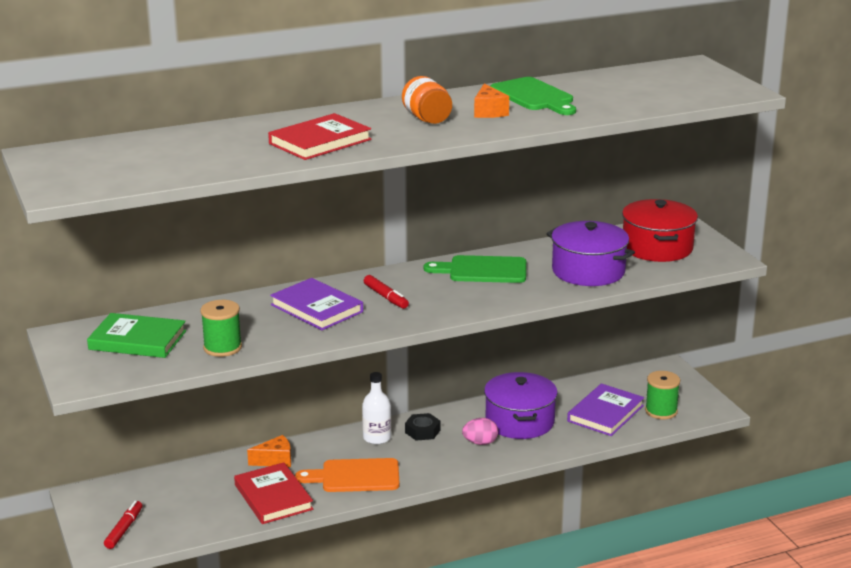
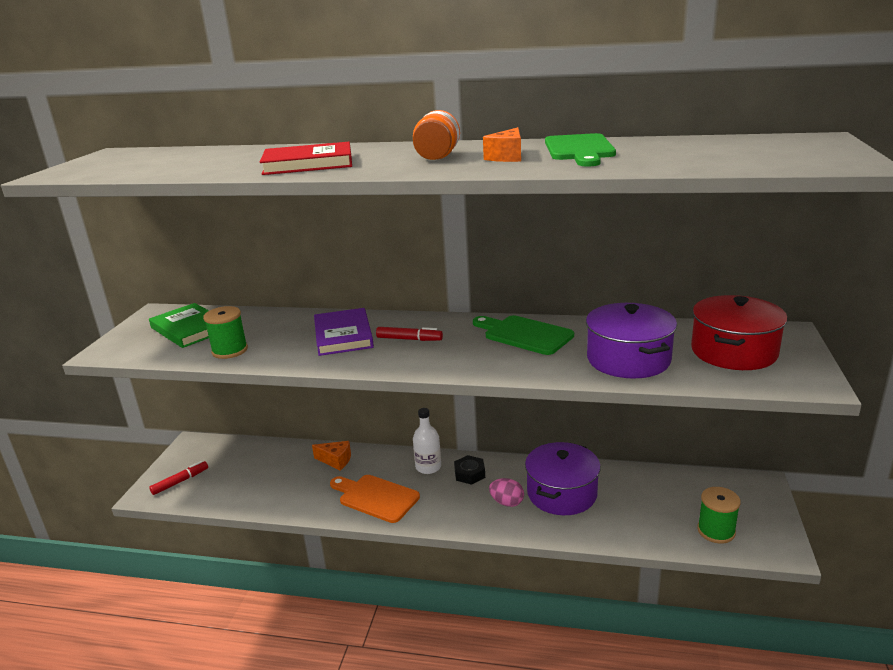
camera: 35 degrees right, 0 degrees up
(273, 497) = (299, 493): red book -> none
(386, 297) = (409, 339): red marker -> red marker turned 75 degrees counterclockwise
(605, 413) = (653, 513): purple book -> none

